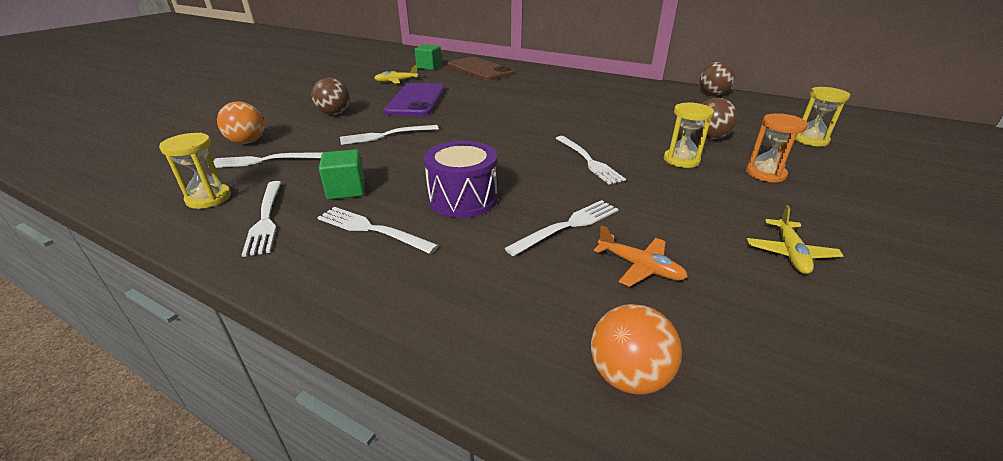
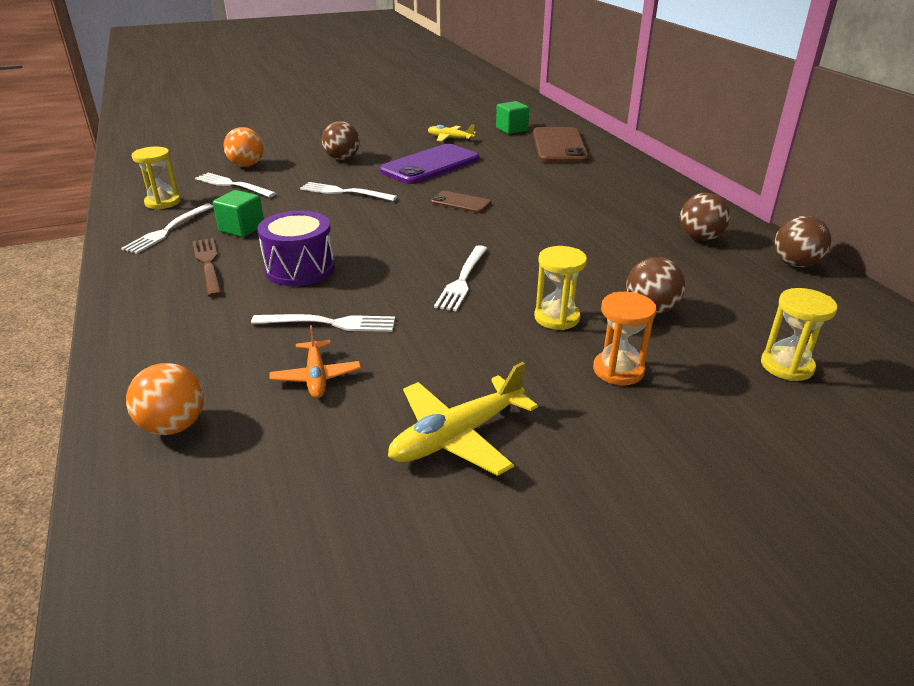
camera: 40 degrees right, 0 degrees up
(372, 229) = (208, 264): white fork -> brown fork
(487, 116) = (461, 203): none -> brown phone
(652, 96) = (699, 238): none -> brown ball
(789, 253) = (456, 436): yellow plane -> yellow plane, size x1.57

